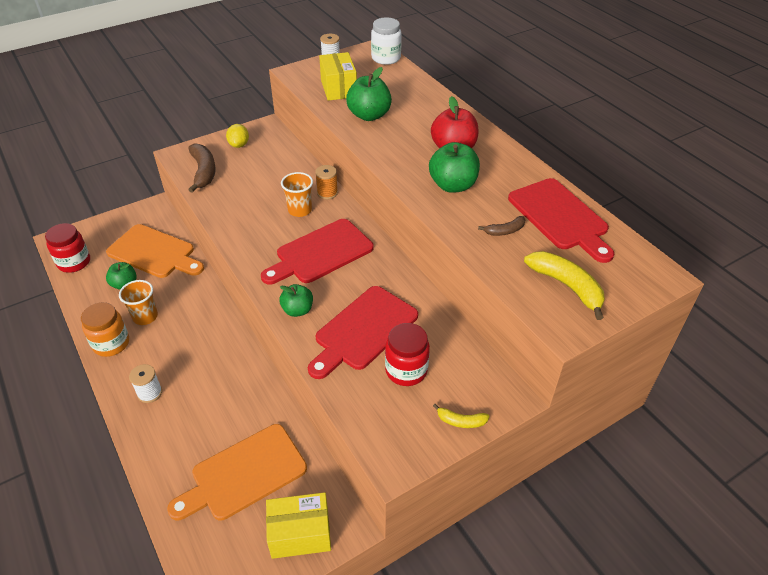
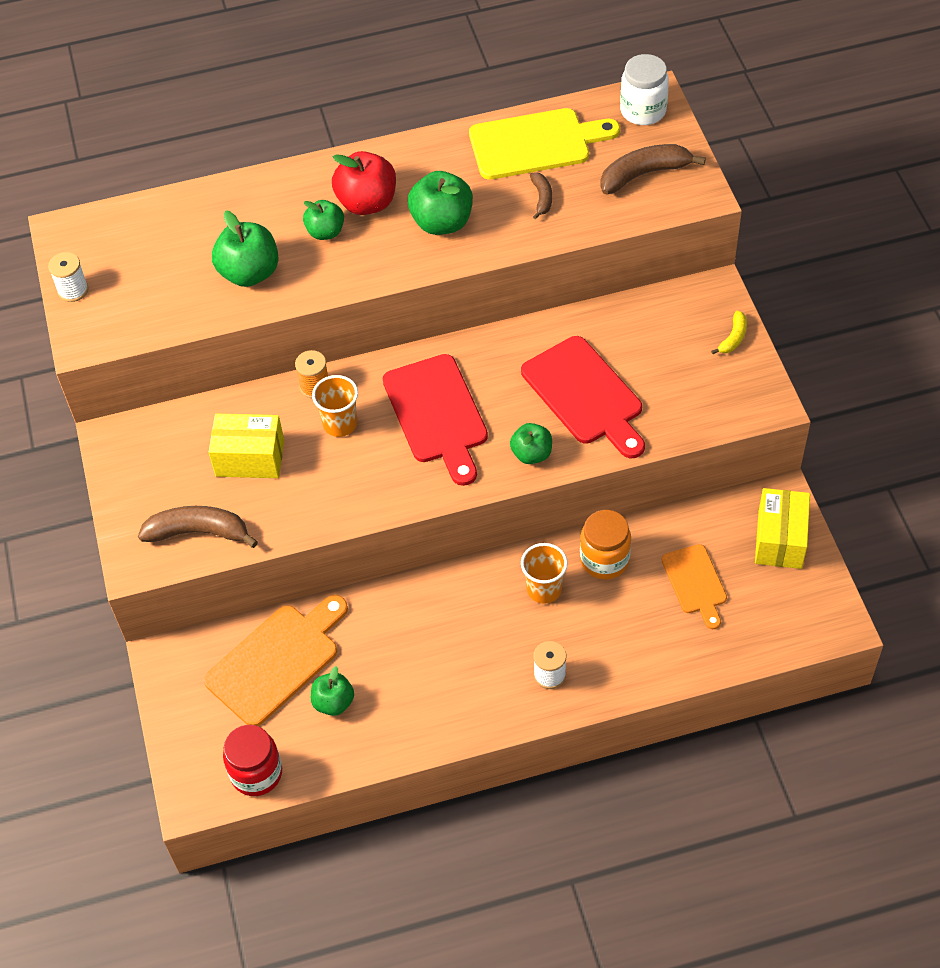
camera: 70 degrees left, 10 degrees up
(111, 343) = (448, 720): orange jar -> orange jar (604, 560)
(145, 316) = (410, 676): orange cup -> orange cup (544, 589)
(239, 145) = (146, 479): yellow lemon -> none
(244, 474) = (695, 583): orange cutting board -> orange cutting board, size x0.60
(338, 88) = (160, 294): yellow box -> yellow box (250, 458)
(386, 58) = (100, 222): white jar -> white jar (643, 111)
(406, 370) = (655, 368): red jar -> none
(418, 137) = (325, 232): none -> green apple
(560, 217) = (535, 143): red cutting board -> yellow cutting board
(566, 286) = (644, 174): yellow banana -> brown banana

